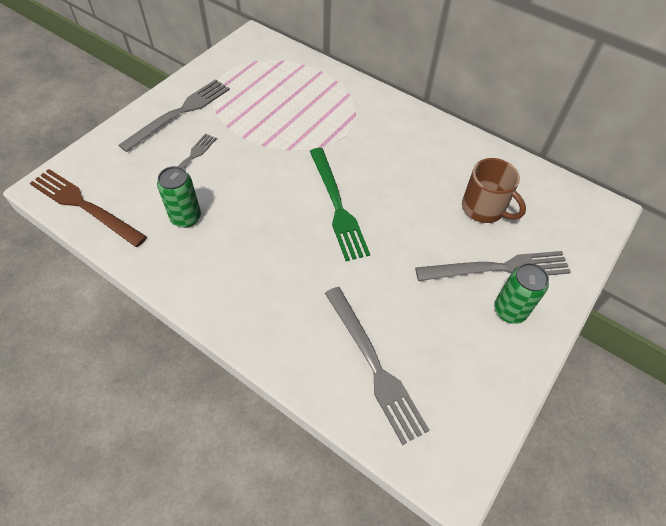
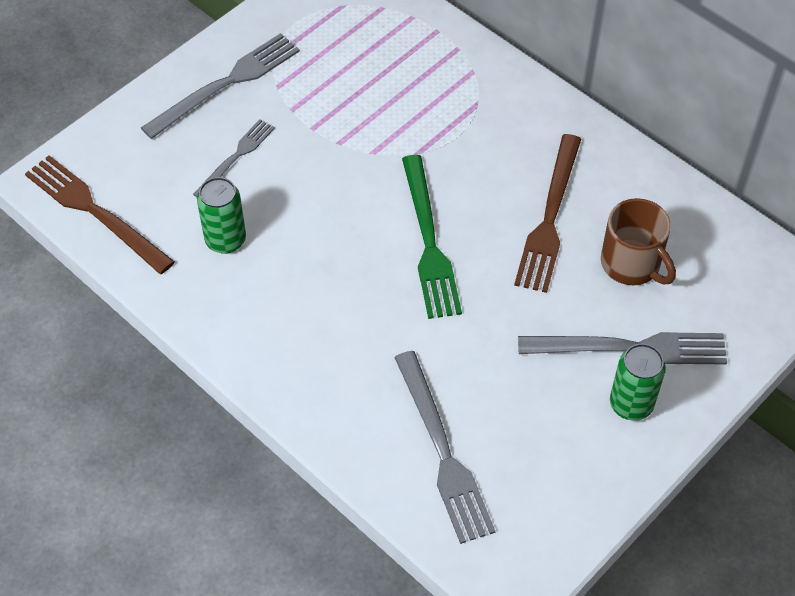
camera: 10 degrees right, 0 degrees up
(419, 181) = (549, 217): none -> brown fork

